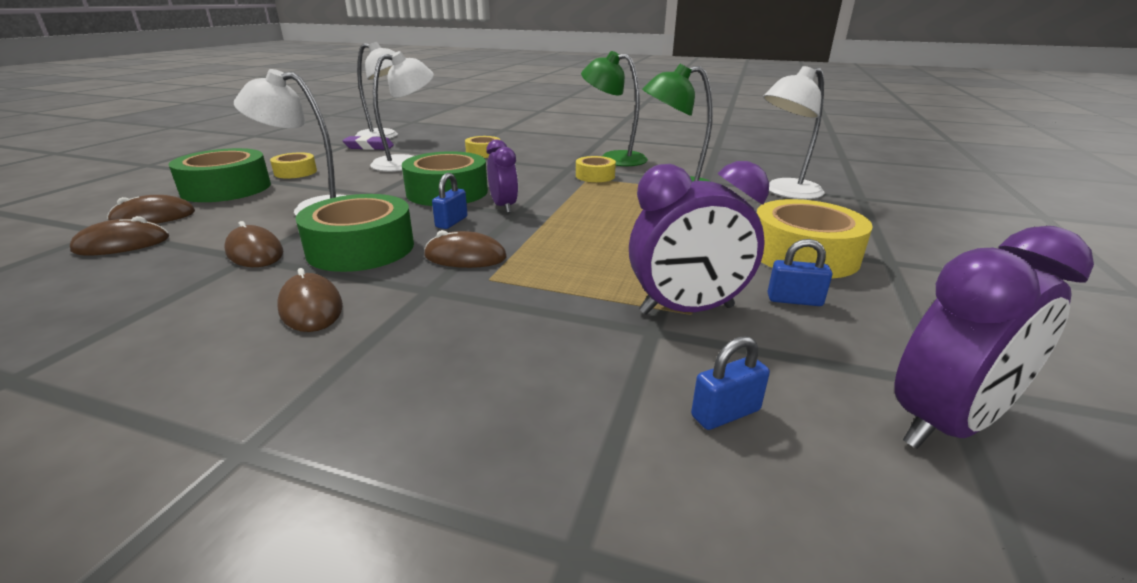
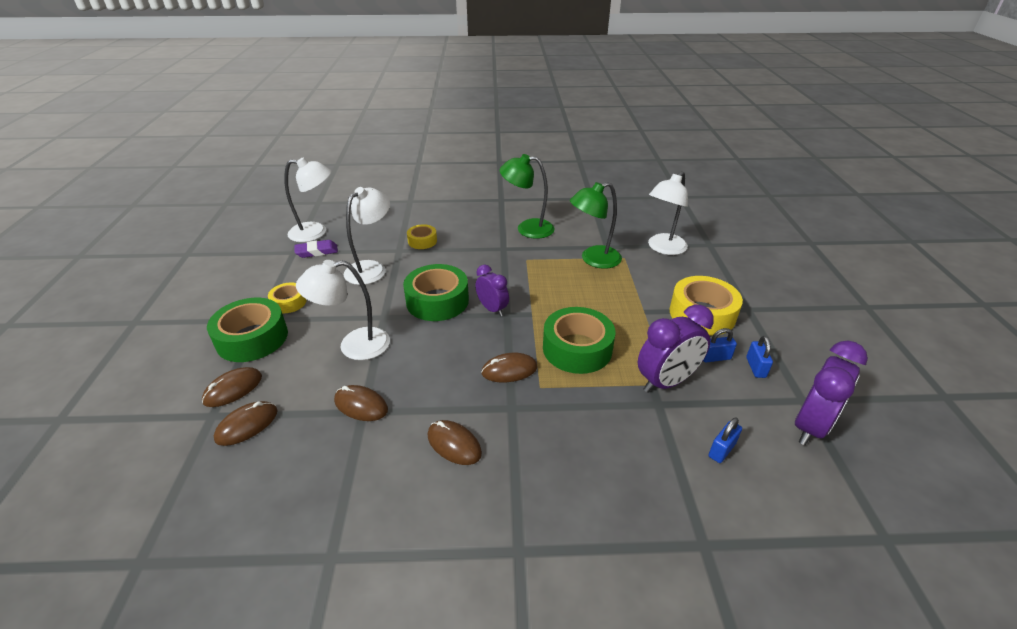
camera: 20 degrees left, 10 degrees up
(361, 248) = (432, 380): green tape -> green tape (577, 349)
(451, 222) = (470, 336): blue padlock -> blue padlock (755, 367)
(595, 176) = (529, 255): yellow tape -> none

